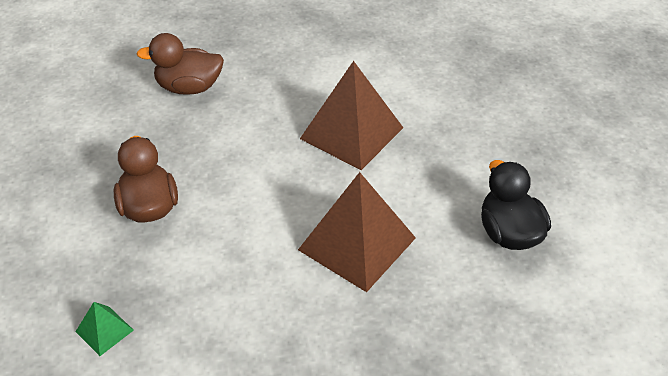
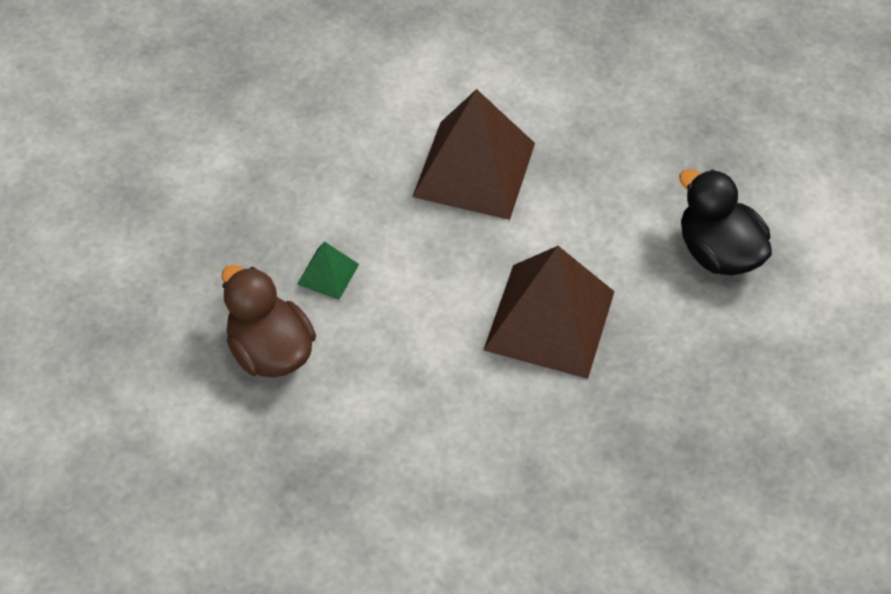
camera: 20 degrees left, 10 degrees up
(104, 331) = (306, 525): green pyramid -> green pyramid (328, 274)
(189, 87) = (228, 162): brown duck -> none

